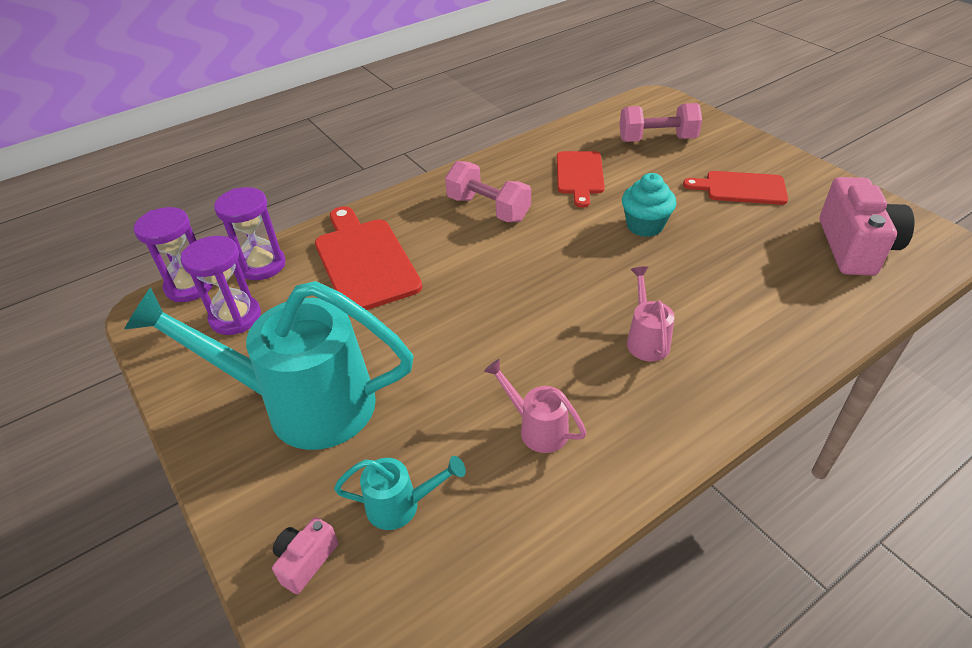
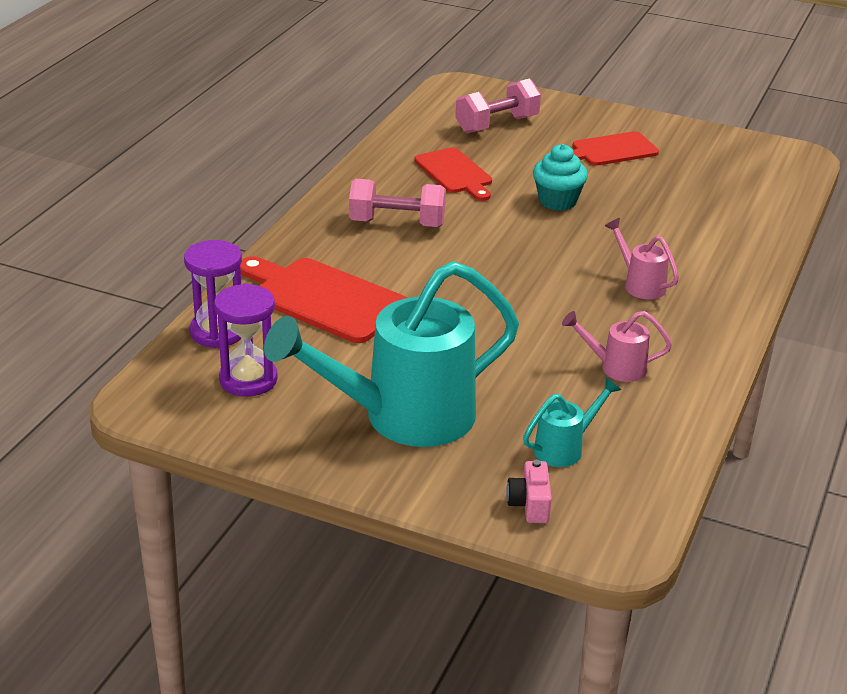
camera: 35 degrees left, 10 degrees down
(190, 286) = (160, 371): purple hourglass -> none
(855, 247) = (738, 175): pink camera -> none

